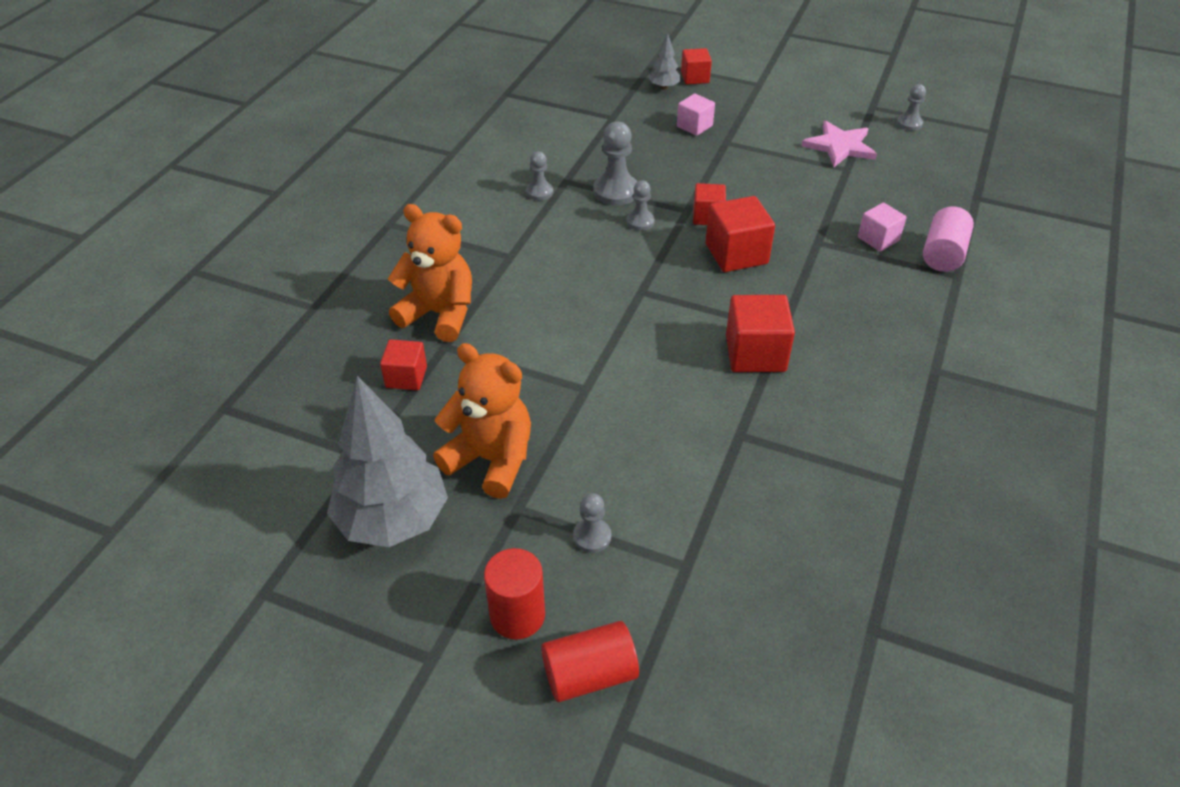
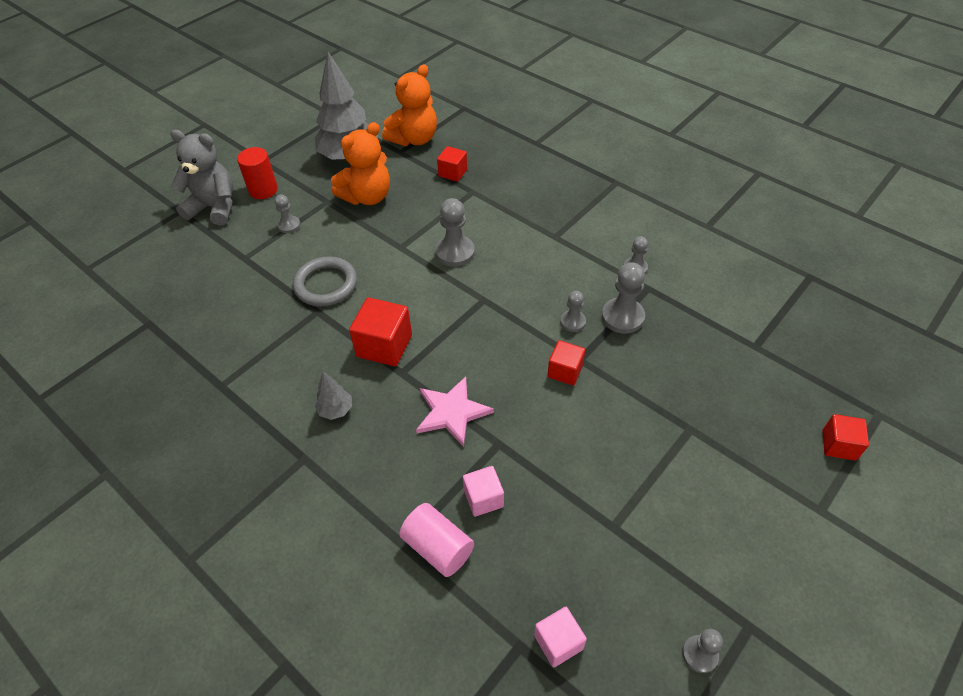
camera: 110 degrees right, 5 degrees up
(439, 314) = (505, 193): orange teddy bear -> orange teddy bear (414, 139)
(574, 333) = (455, 252): none -> grey pawn
(589, 674) = (214, 208): red cylinder -> grey teddy bear
(664, 87) = (816, 408): grey tree -> grey tree (336, 410)
(690, 443) = (326, 284): none -> grey ring
(694, 126) = (727, 410): pink cube -> pink cube (558, 642)
(736, 254) = (505, 374): red cube -> none
(839, 146) = (660, 540): pink star -> pink star (452, 412)

